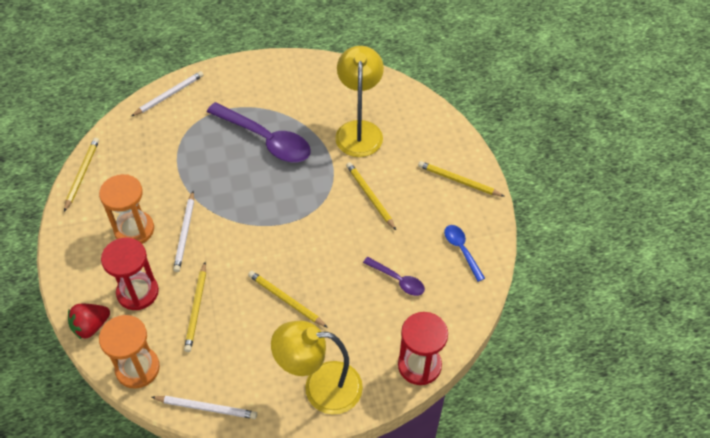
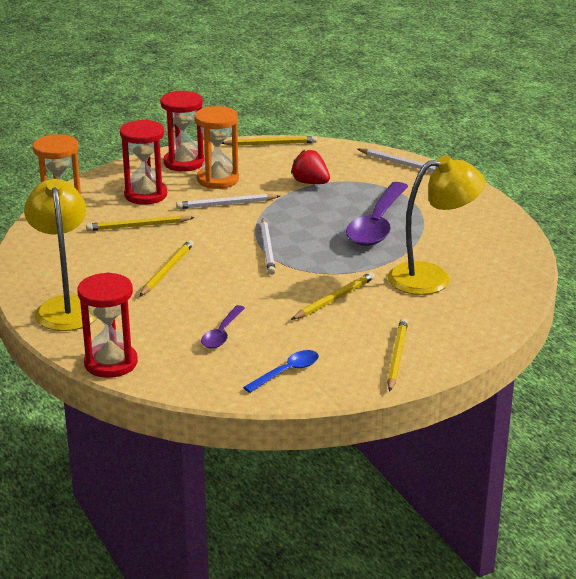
camera: 75 degrees right, 25 degrees down
(85, 249) = (184, 163): none -> red hourglass
(91, 326) = (100, 182): red strawberry -> red strawberry (310, 183)
(206, 407) = (28, 250): white pencil -> white pencil (267, 248)

